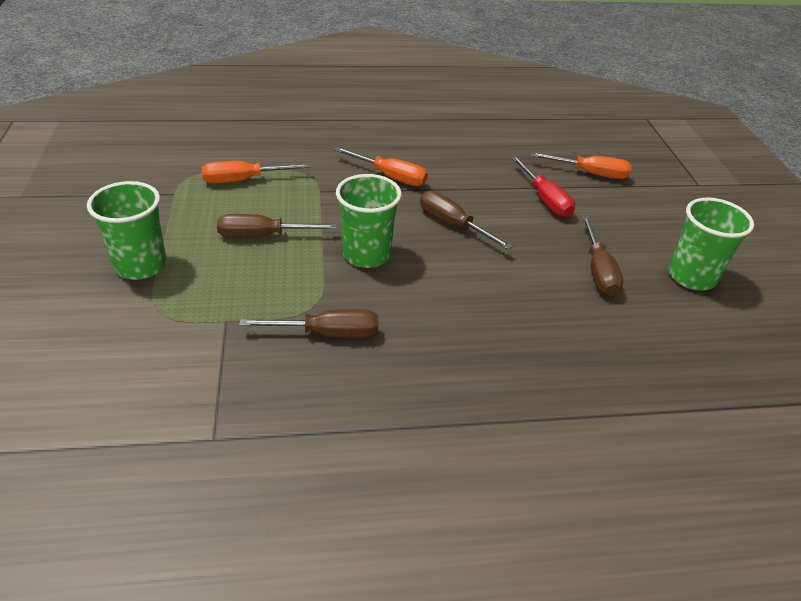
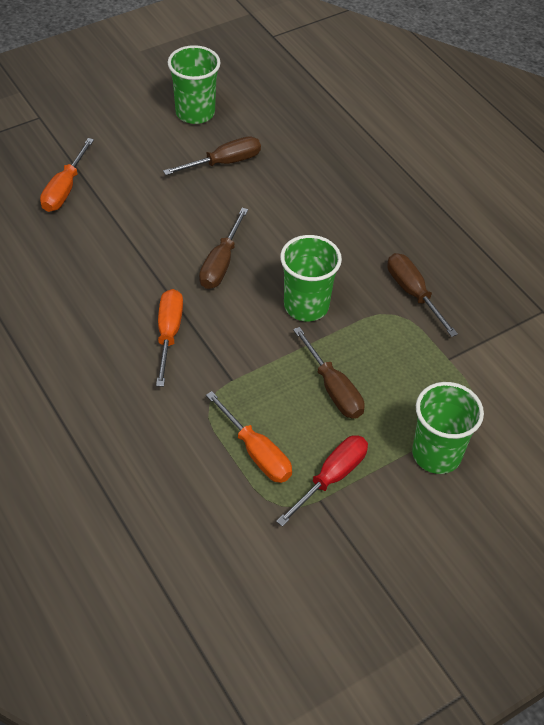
camera: 115 degrees left, 10 degrees up
(545, 199) = (135, 212): red screwdriver -> red screwdriver (331, 477)
(590, 173) = (65, 189): orange screwdriver -> orange screwdriver turned 150 degrees counterclockwise

